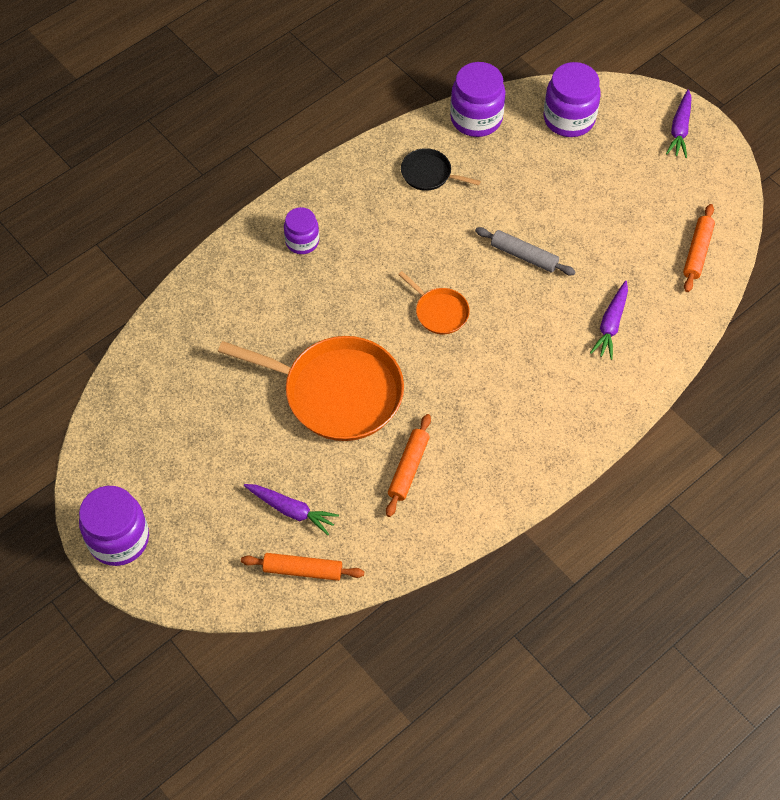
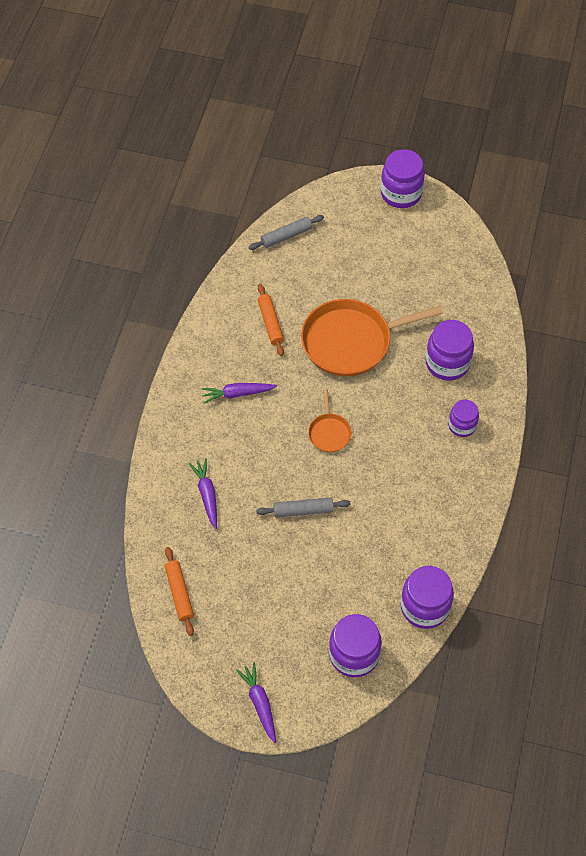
camera: 145 degrees right, 0 degrees up
(258, 308) = (447, 363): none -> purple jar
(291, 510) = (319, 261): purple carrot -> purple carrot (237, 394)
(303, 570) = (286, 236): orange rolling pin -> grey rolling pin
(429, 174) = (421, 534): black pan -> none
(439, 312) = (329, 432): orange pan -> orange pan turned 105 degrees counterclockwise

